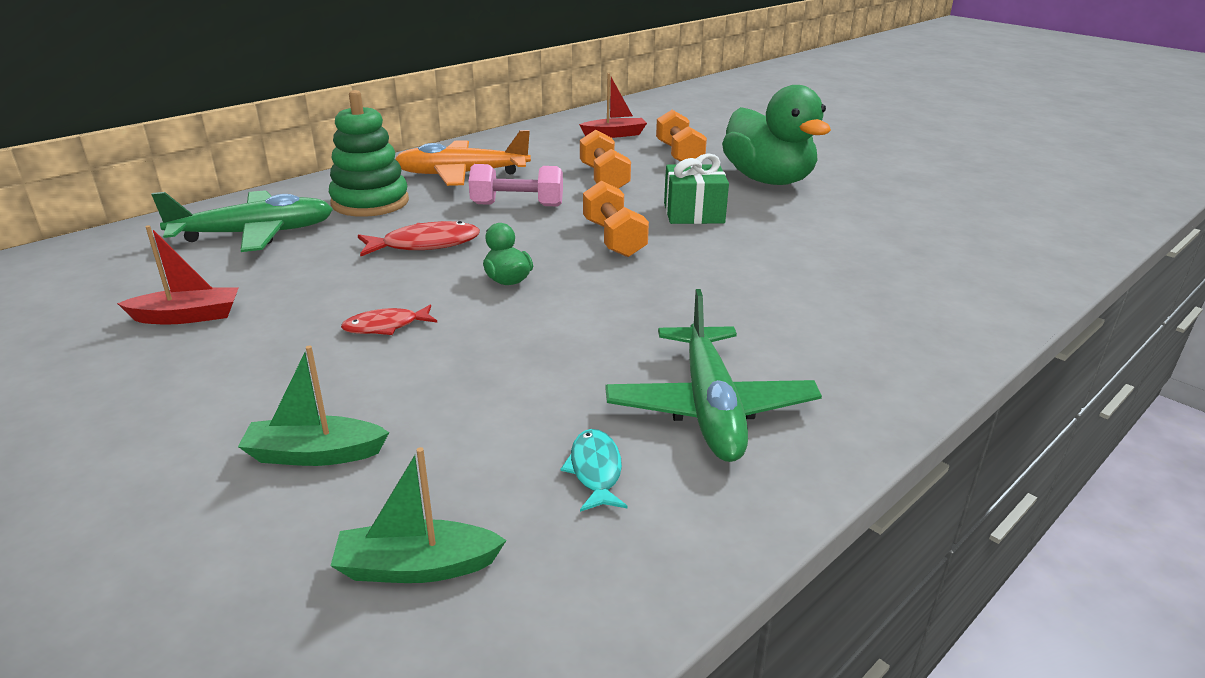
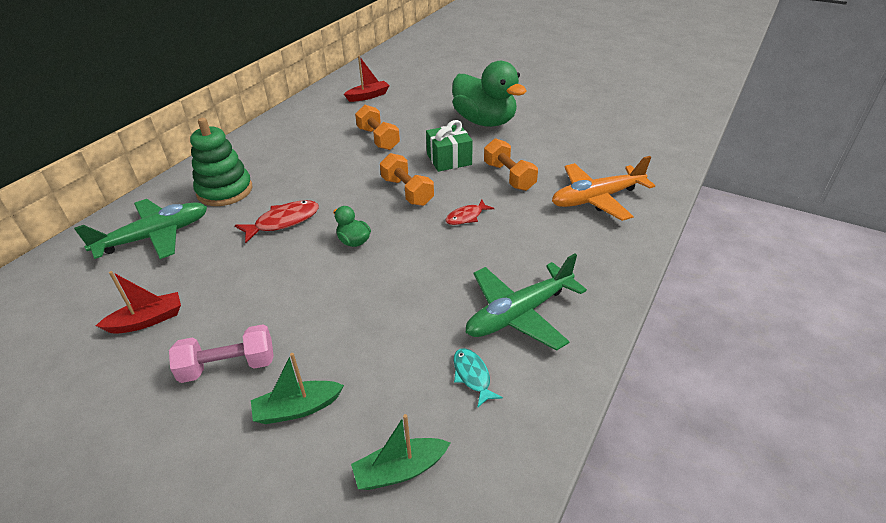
camera: 15 degrees left, 10 degrees up
(385, 326) = (291, 297): red fish -> red fish (466, 217)
(461, 174) = (278, 152): orange plane -> orange plane (596, 198)
(517, 205) = (330, 174): pink dumbbell -> pink dumbbell (228, 366)
(679, 154) = (419, 108): orange dumbbell -> orange dumbbell (509, 176)
(710, 408) = (519, 314): green plane -> green plane turned 75 degrees clockwise

